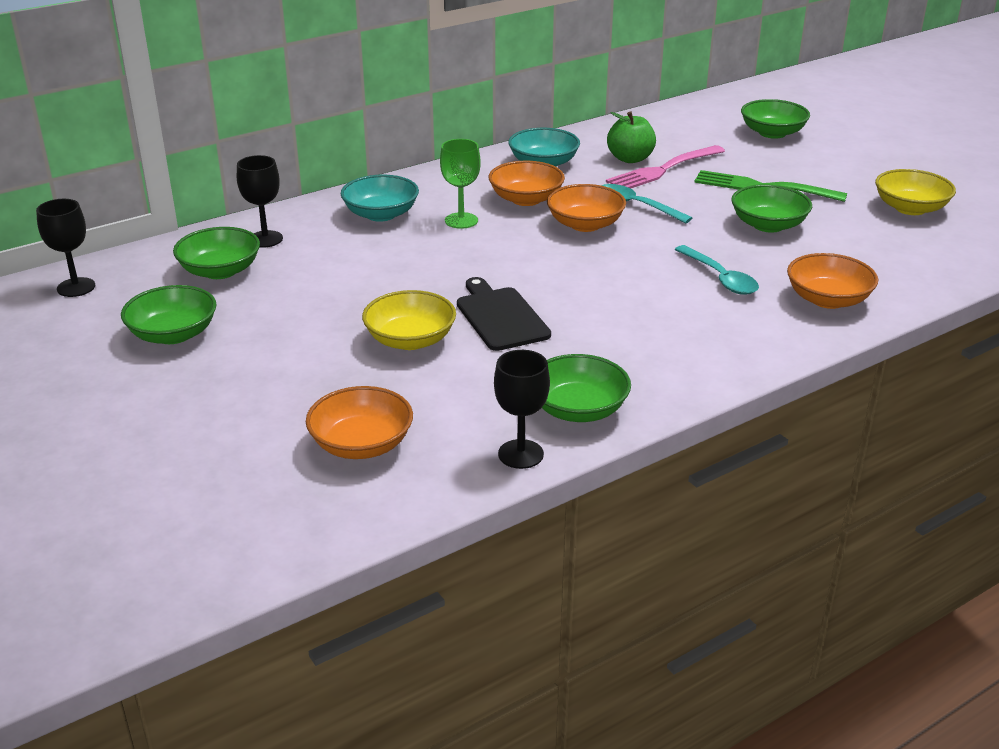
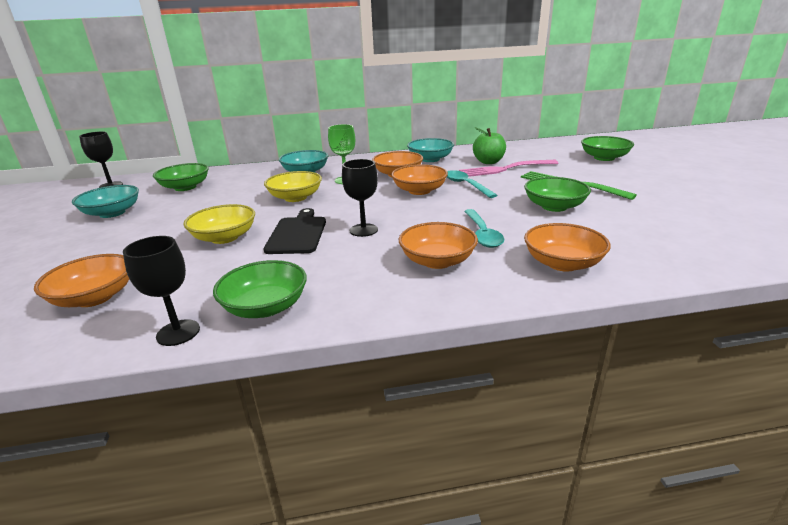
camera: 25 degrees right, 5 degrees down
(173, 334) = (112, 213): green bowl -> turquoise bowl
(265, 239) = (230, 176): black goblet -> black goblet (363, 230)
(702, 321) = (437, 261): none -> orange bowl
(910, 208) = (690, 210): yellow bowl -> yellow bowl (295, 198)

